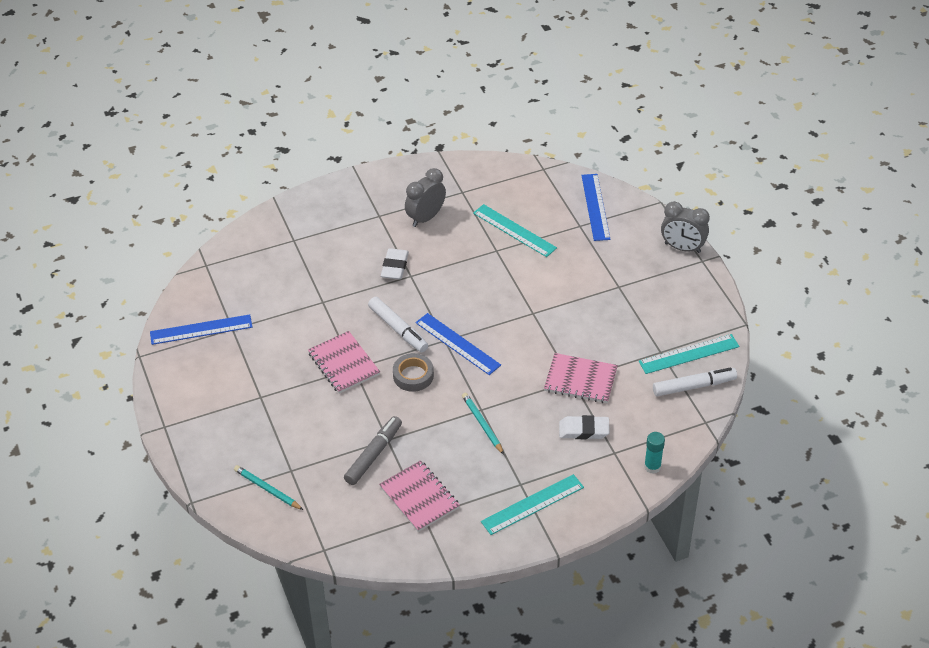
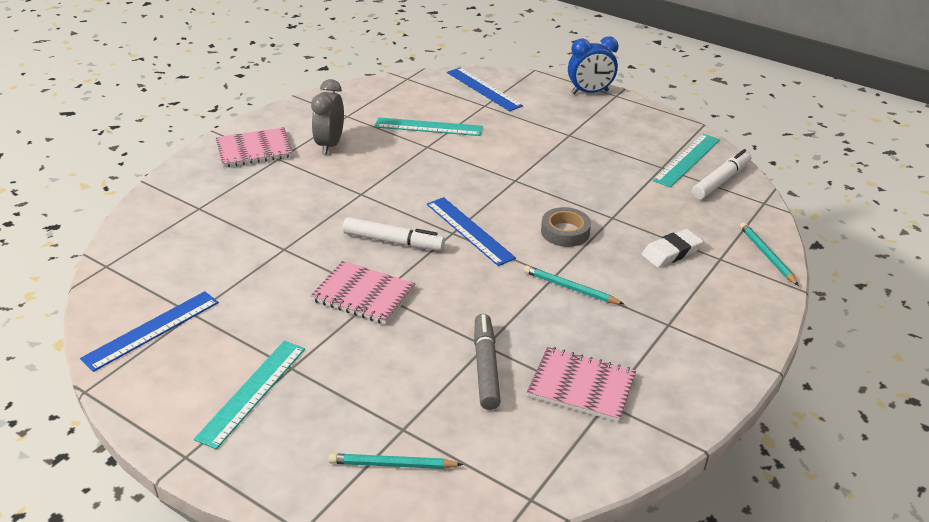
camera: 35 degrees left, 10 degrees down
(395, 267) = (336, 192): white eraser -> none
(413, 375) = (452, 275): grey tape -> grey tape (565, 232)
(457, 344) = (469, 230): blue ruler -> blue ruler turned 45 degrees clockwise
(532, 504) = (702, 337): turquoise ruler -> turquoise ruler (252, 392)
(580, 380) = (619, 214): pink notebook -> pink notebook (254, 150)
(652, 467) = (766, 255): turquoise glue stick -> turquoise pencil
(682, 248) = (590, 92): grey clock -> blue clock

